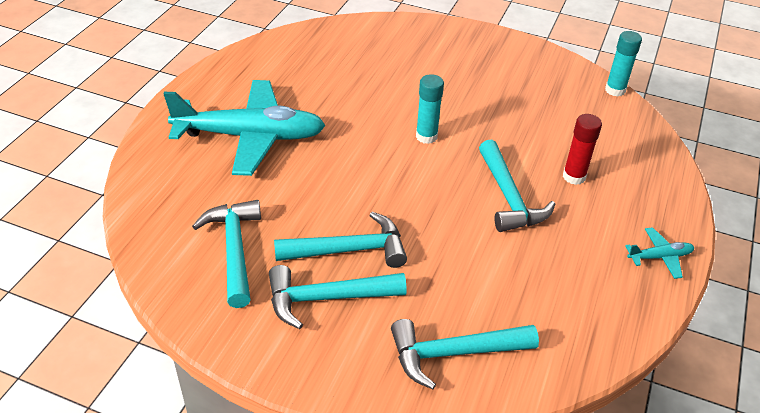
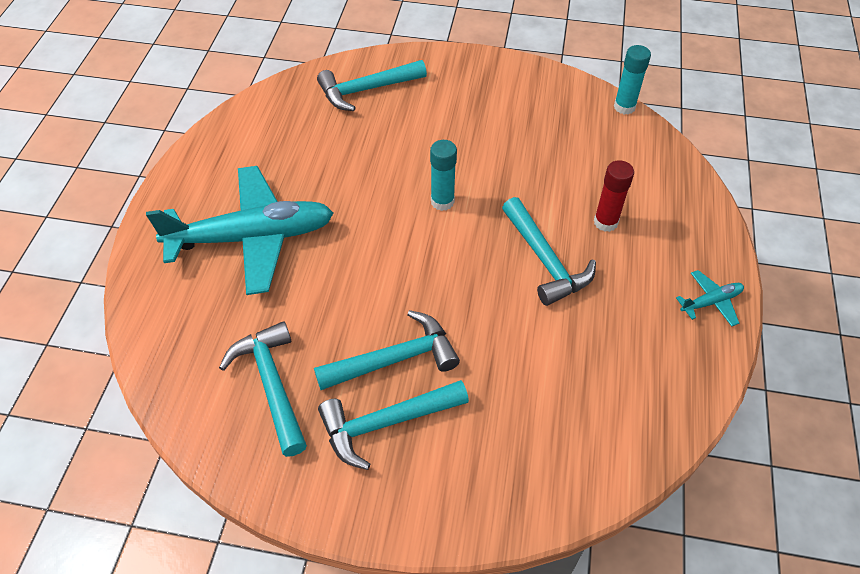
camera: 10 degrees left, 10 degrees up
(454, 353) = (532, 460): turquoise hammer -> turquoise hammer (367, 90)

